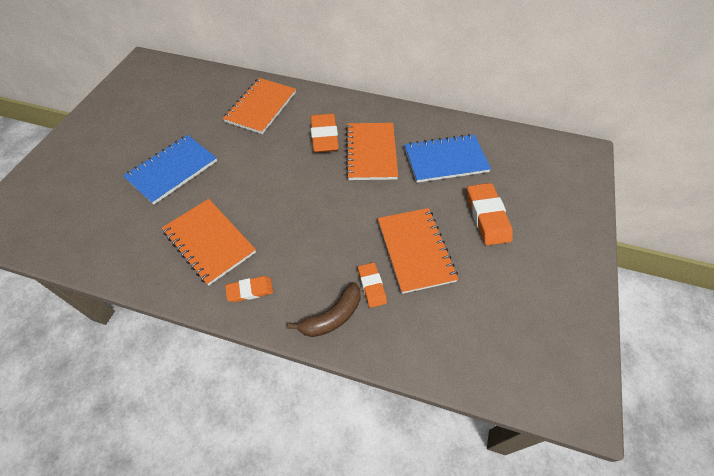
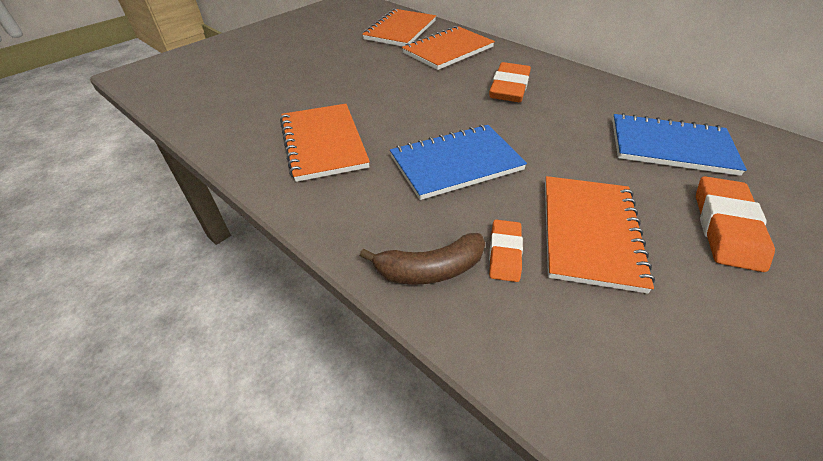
camera: 25 degrees right, 10 degrees down
(172, 170) = (326, 76): blue notebook -> blue notebook (456, 163)
(250, 290) = (339, 203): orange eraser -> none
(371, 152) = (563, 115): orange notebook -> orange notebook (400, 30)

